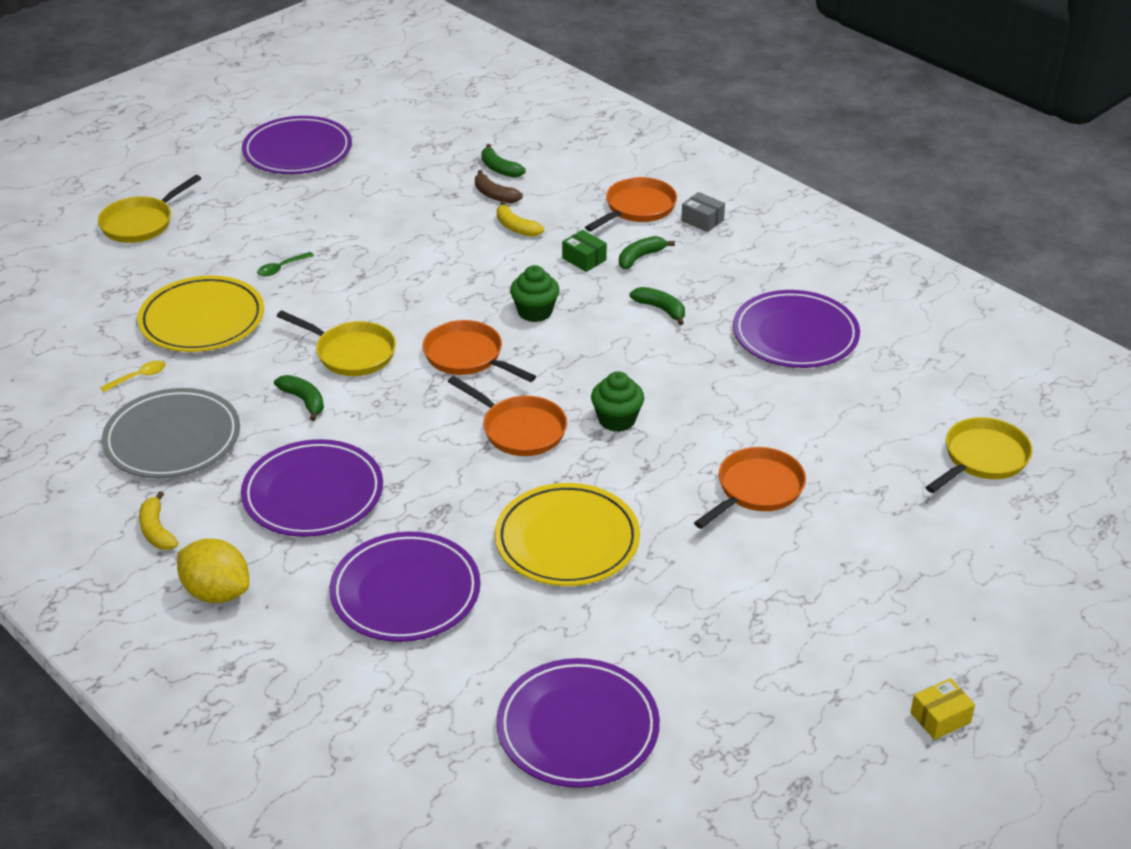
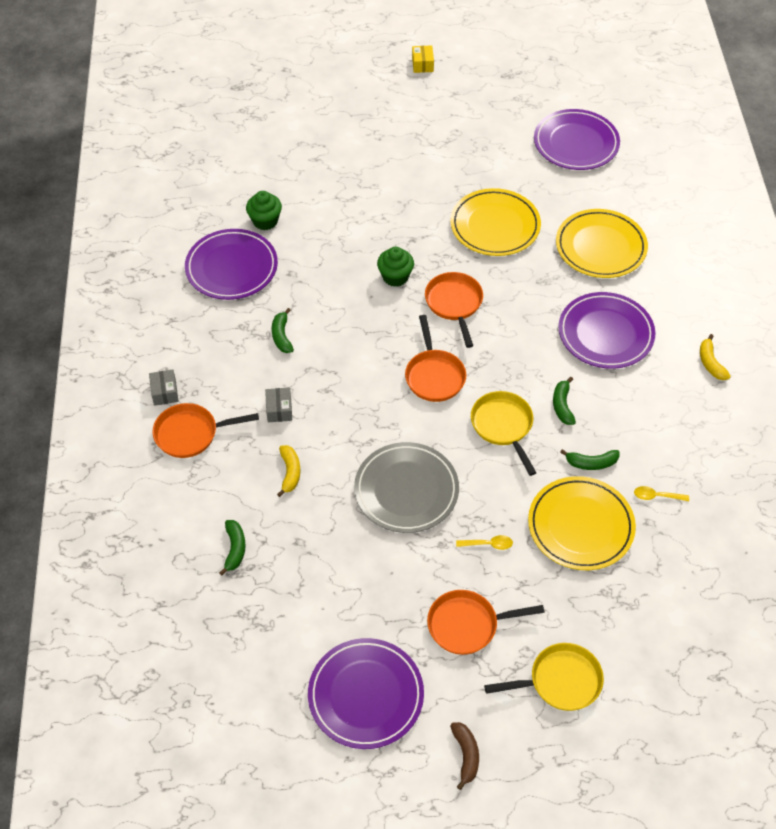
camera: 140 degrees left, 15 degrees up
(157, 531) = (710, 363): yellow banana -> yellow banana turned 150 degrees clockwise
(172, 439) = (664, 426): grey plate -> grey plate (406, 490)
(217, 592) = (699, 304): yellow lemon -> none
(281, 268) = (488, 544): green spoon -> yellow spoon
(405, 592) = (600, 247): purple plate -> yellow plate
(494, 195) = (269, 519): brown banana -> brown banana (466, 755)
(535, 312) = (358, 385): green cupcake -> green cupcake (265, 221)
(584, 259) = (279, 410): green box -> grey box
(640, 257) = (243, 387): green banana -> green banana (591, 463)
(756, 490) = (372, 195): orange pan -> orange pan (467, 625)
(940, 718) = (422, 64): yellow box -> yellow box turned 75 degrees clockwise
(982, 458) = (245, 144): yellow pan -> none

